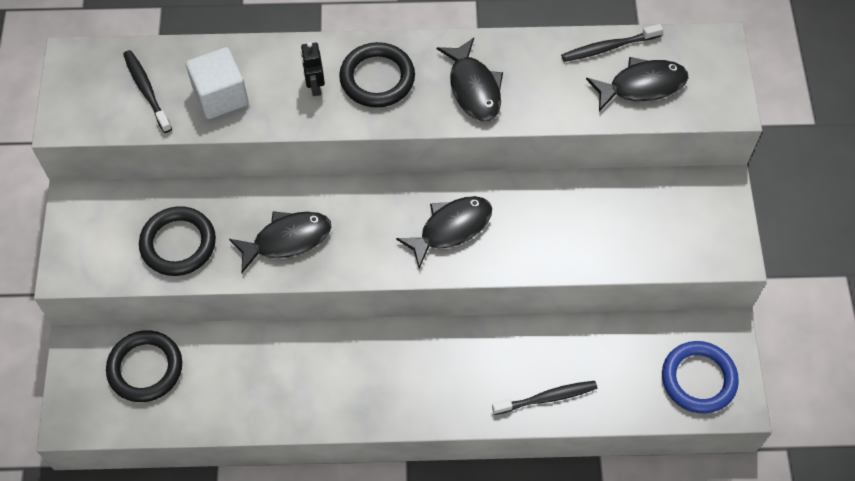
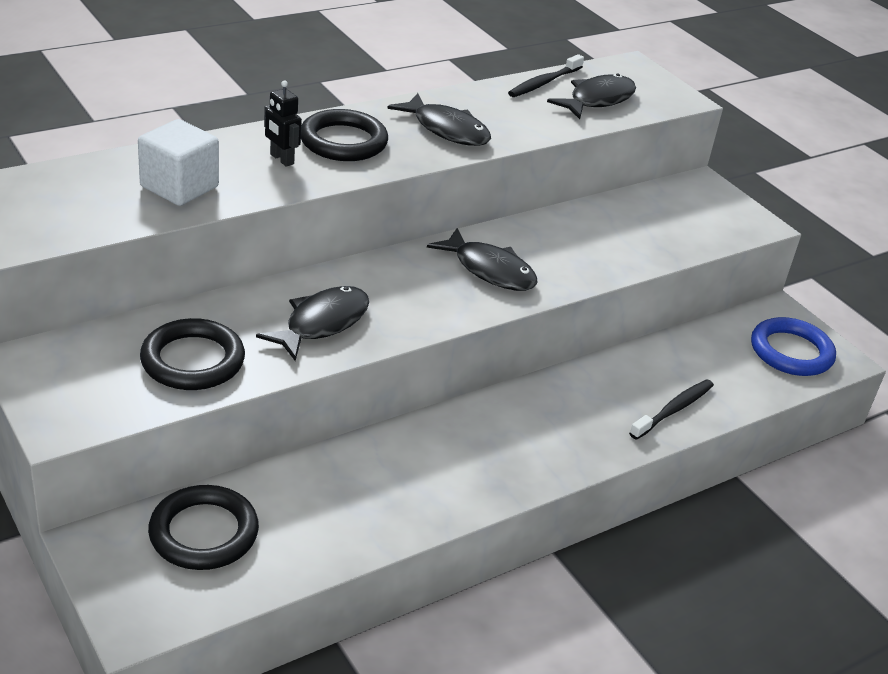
camera: 35 degrees left, 25 degrees down
(146, 90) = (83, 200): black toothbrush -> none
(451, 228) = (490, 270): black fish -> black fish turned 105 degrees clockwise

